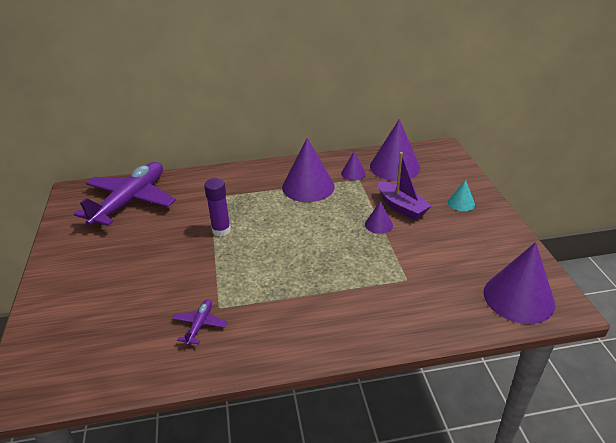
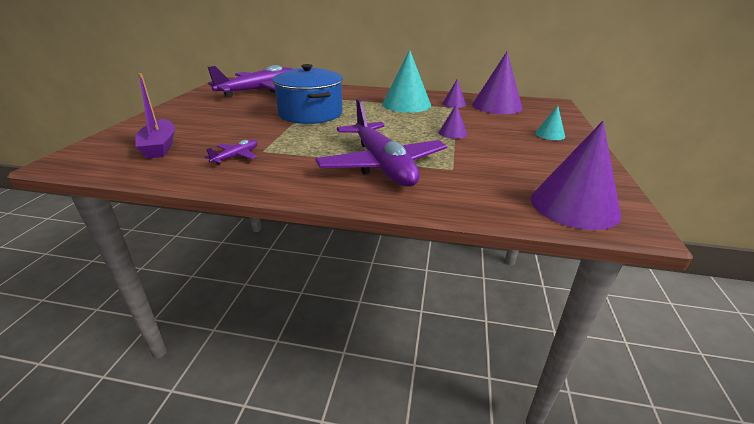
camera: 20 degrees right, 5 degrees down
(221, 230) = (310, 114): purple glue stick -> blue pot
(308, 186) = (406, 104): purple cone -> turquoise cone
(345, 293) = (382, 165): none -> purple plane
(401, 207) = (484, 127): purple boat -> purple boat (160, 147)

